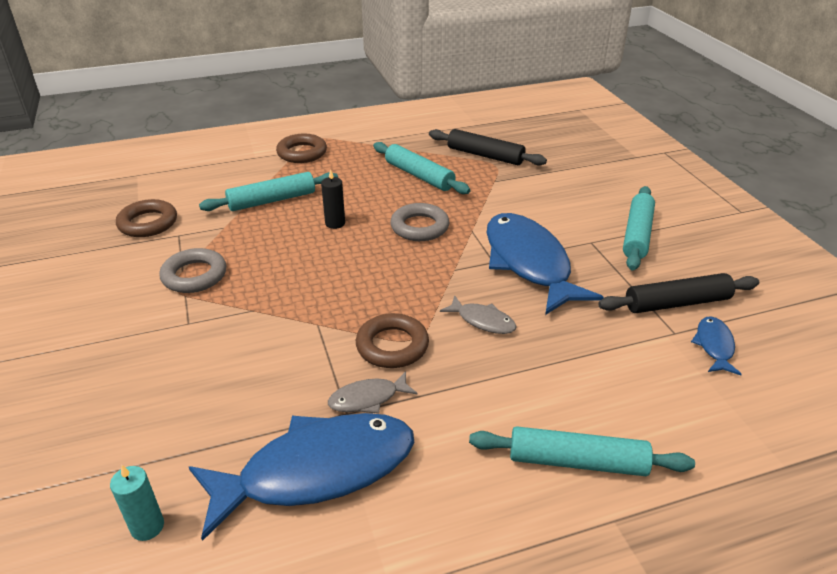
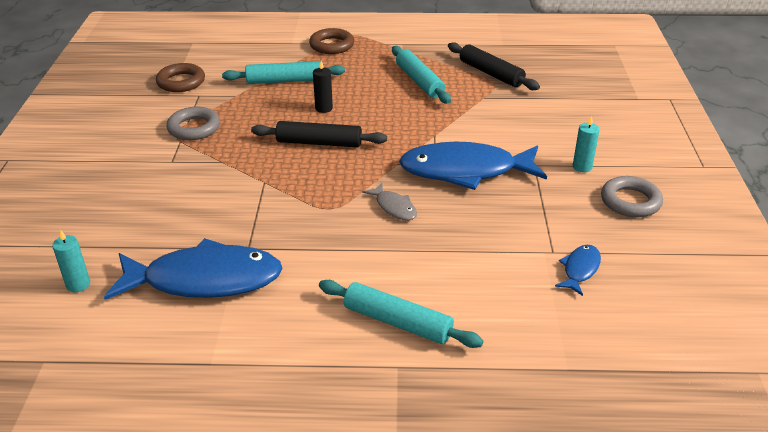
camera: 20 degrees right, 0 degrees up
(368, 399) = (269, 242): grey fish -> none
(392, 346) = (310, 210): brown ring -> none
(419, 227) = (391, 124): grey ring -> grey ring (630, 201)
(529, 263) = (465, 171): blue fish -> blue fish turned 90 degrees counterclockwise
(637, 234) = (582, 167): turquoise rolling pin -> turquoise candle
(677, 303) = (573, 229): black rolling pin -> black rolling pin (319, 143)

